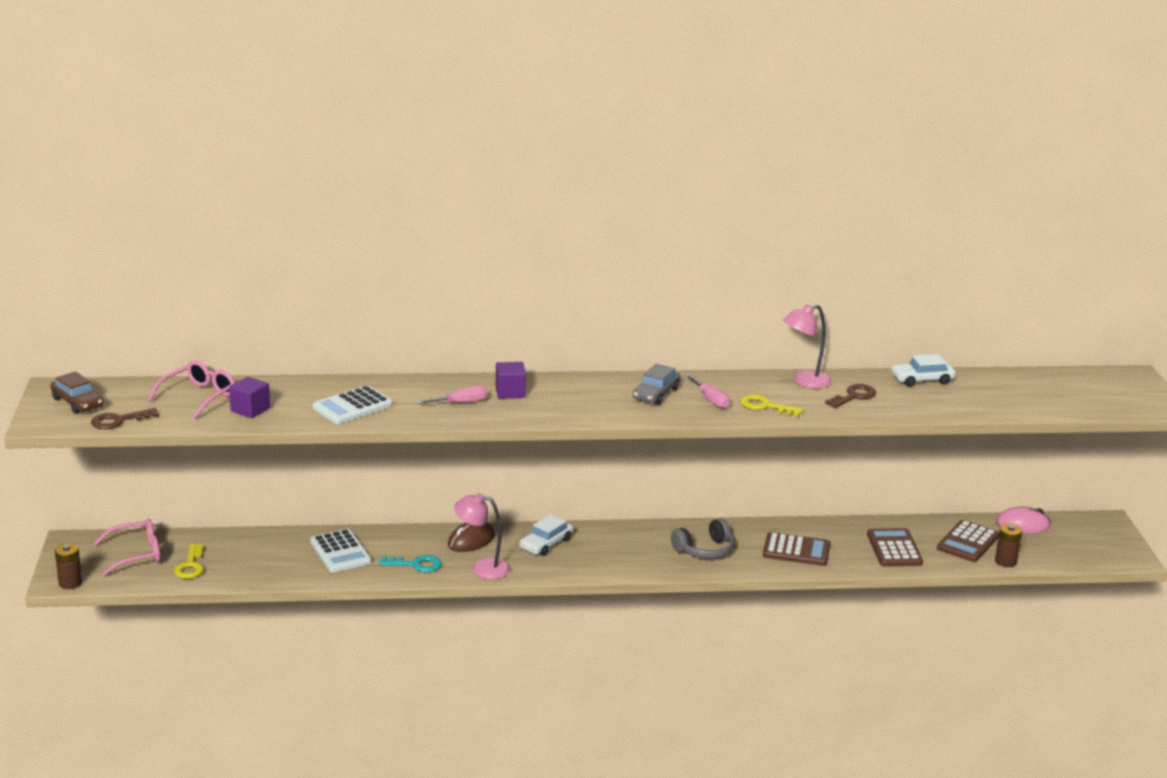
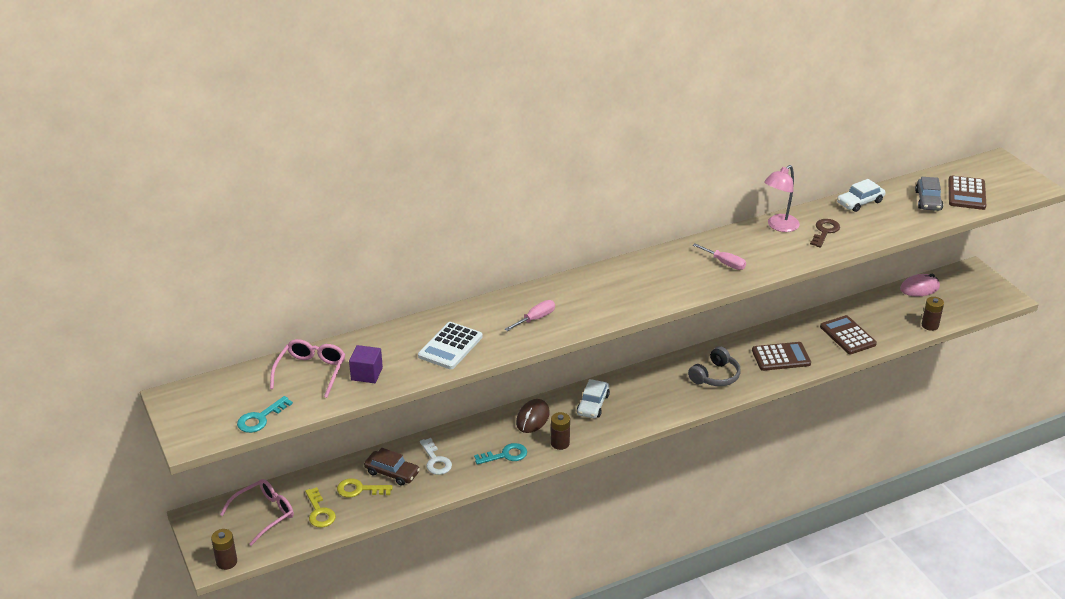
camera: 20 degrees left, 10 degrees up
(77, 402) = (207, 408): brown car -> brown car (392, 473)
(118, 421) = (260, 418): brown key -> turquoise key
(340, 552) = (435, 460): white calculator -> white key
(482, 568) = (560, 443): pink lamp -> brown battery
(510, 392) = (566, 296): purple cube -> none
(656, 394) = (679, 268): grey car -> grey car (928, 200)
(765, 406) = (769, 259): yellow key -> yellow key (359, 489)
(968, 542) = (893, 315): brown calculator -> brown calculator (966, 194)

